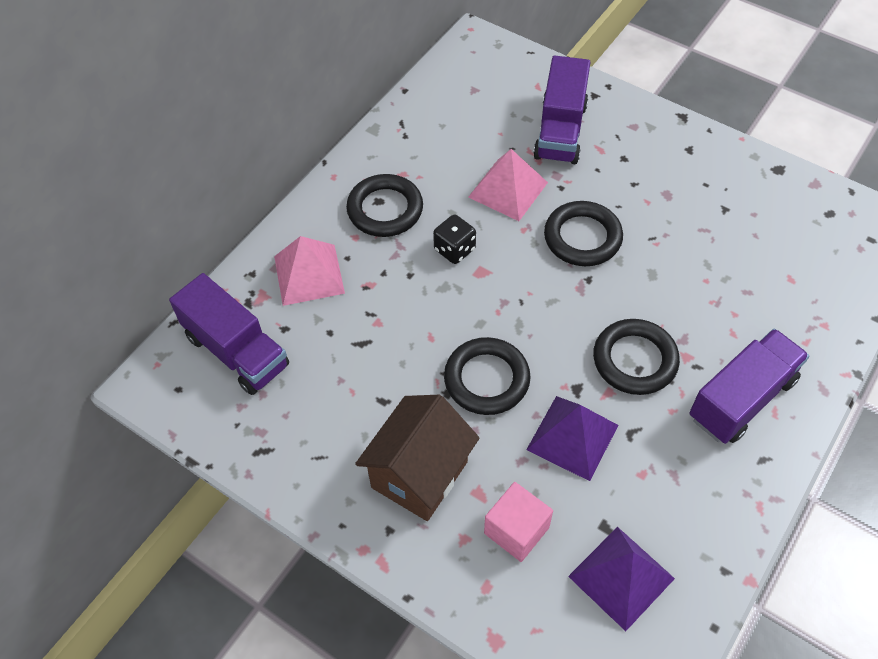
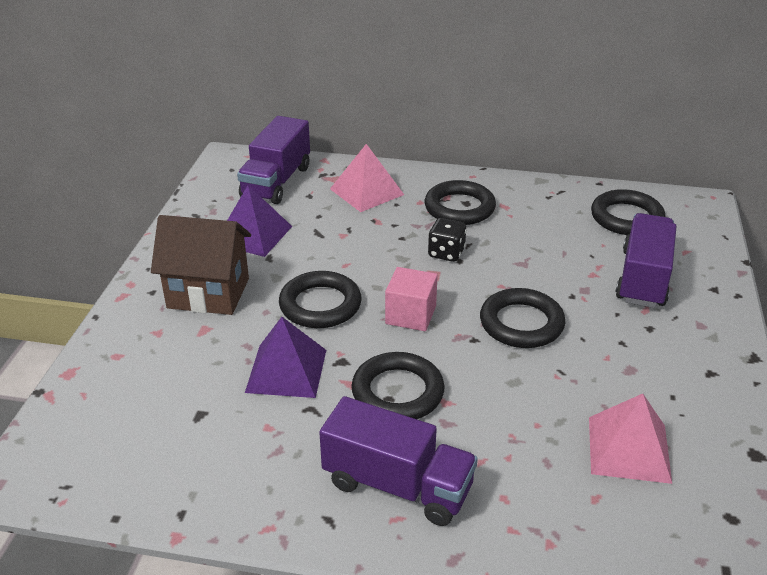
camera: 65 degrees right, 20 degrees down
(470, 99) = (626, 218): none -> black ring
(508, 189) = (539, 265): pink pyramid -> pink pyramid (629, 449)
(516, 530) = (176, 359): pink cube -> pink cube (410, 315)
(560, 131) = (643, 278): purple truck -> purple truck turned 120 degrees clockwise
(621, 577) = (150, 437): purple pyramid -> purple pyramid (253, 235)

